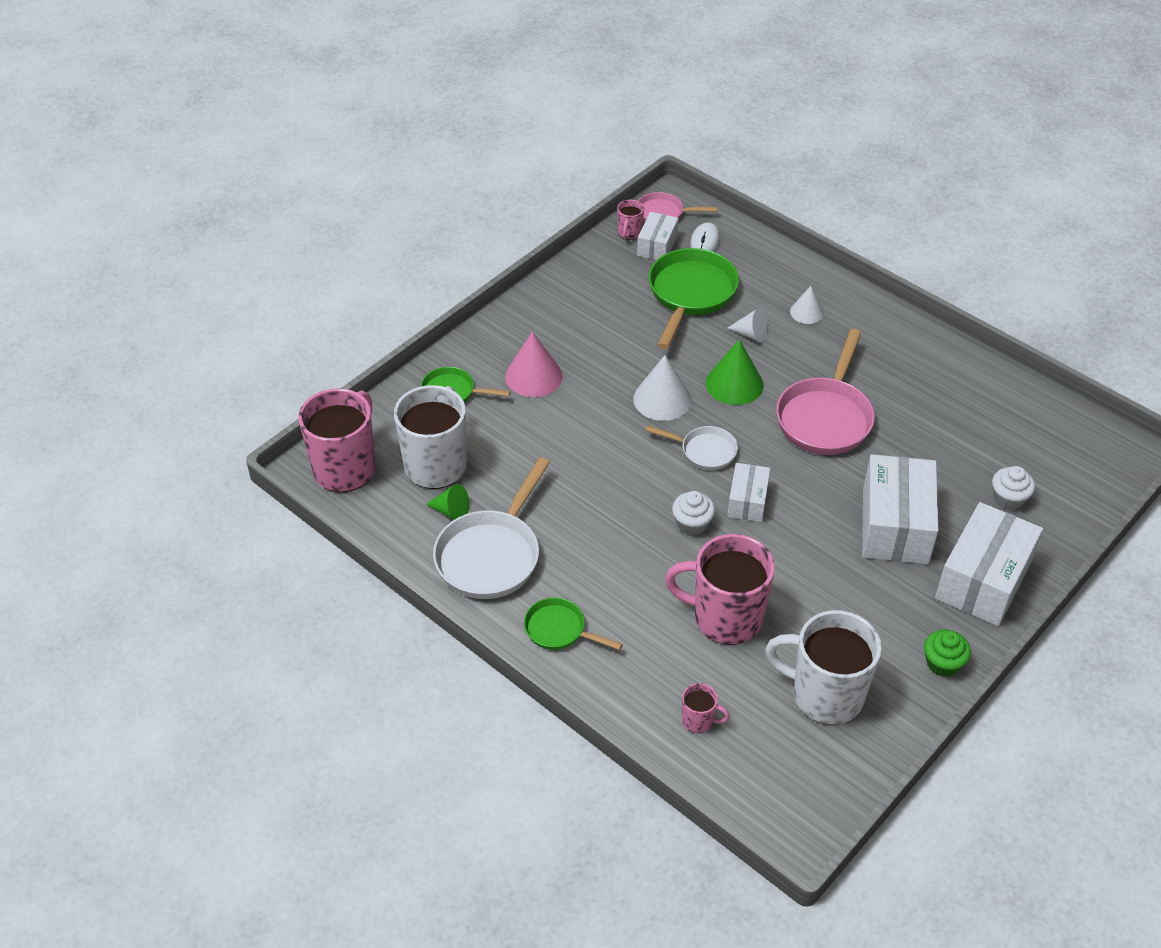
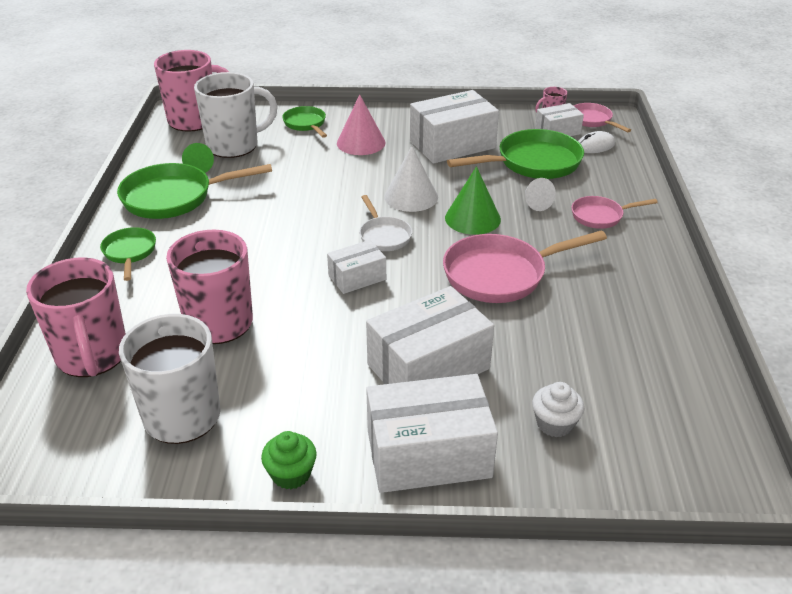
camera: 50 degrees right, 10 degrees down
(491, 555) = (174, 197): white pan -> green pan
(605, 321) = (452, 144): none -> white box
(692, 523) = (301, 263): white cupcake -> none
(699, 721) = (92, 356): pink mug -> pink mug, size x2.27
(806, 312) = (600, 216): white cone -> pink pan

